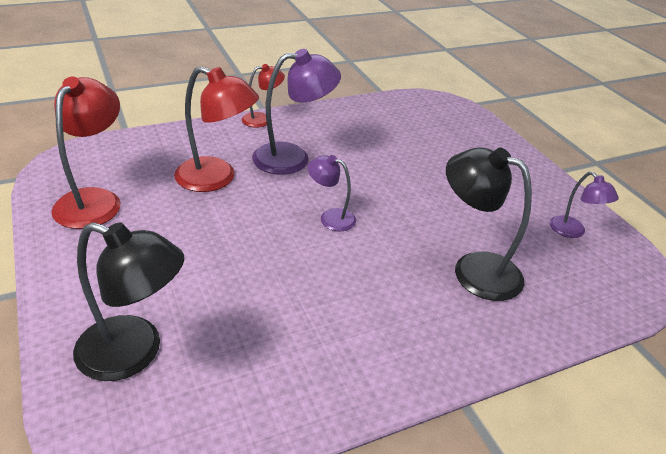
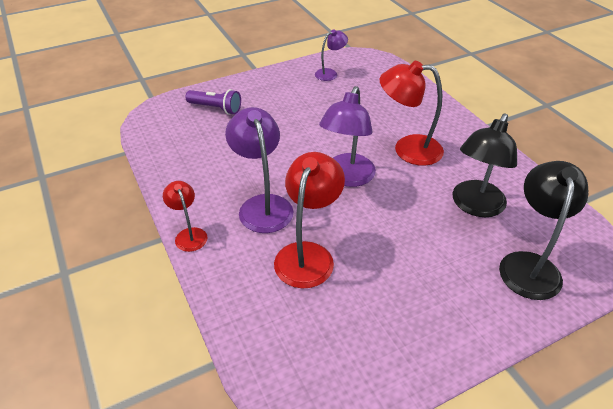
camera: 90 degrees left, 5 degrees up
(94, 200) = (367, 346): red lamp -> red lamp (407, 149)
(330, 217) = (346, 177): purple lamp -> purple lamp, size x1.77
(460, 137) = (216, 108): none -> purple flashlight
(474, 269) = (381, 114): black lamp -> black lamp (474, 206)

